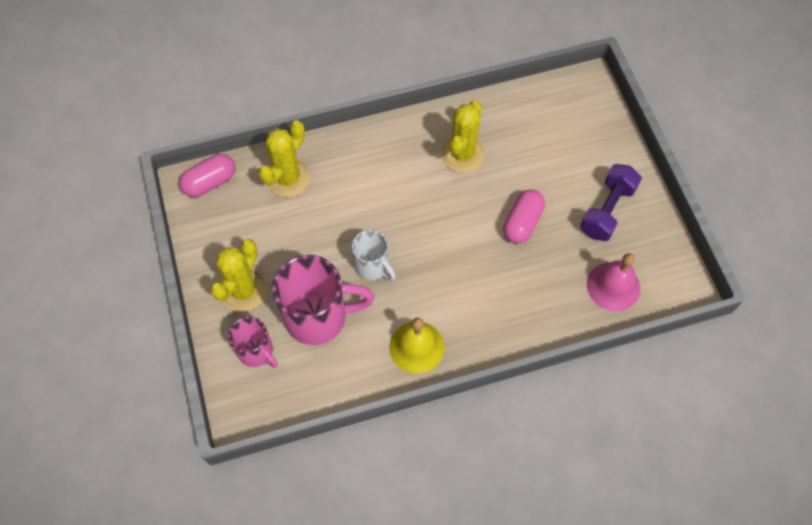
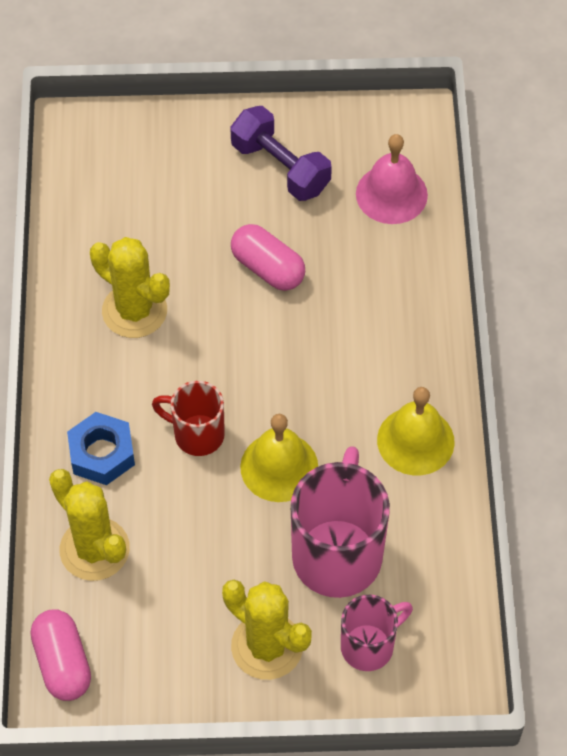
camera: 75 degrees left, 5 degrees down
(354, 164) = (102, 453): none -> blue nut
(373, 266) = (279, 467): white mug -> yellow bell
(383, 213) = (197, 434): none -> red mug

